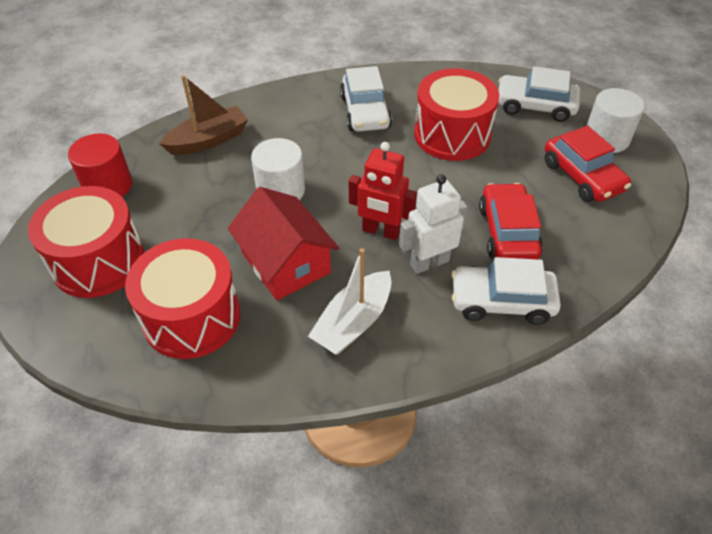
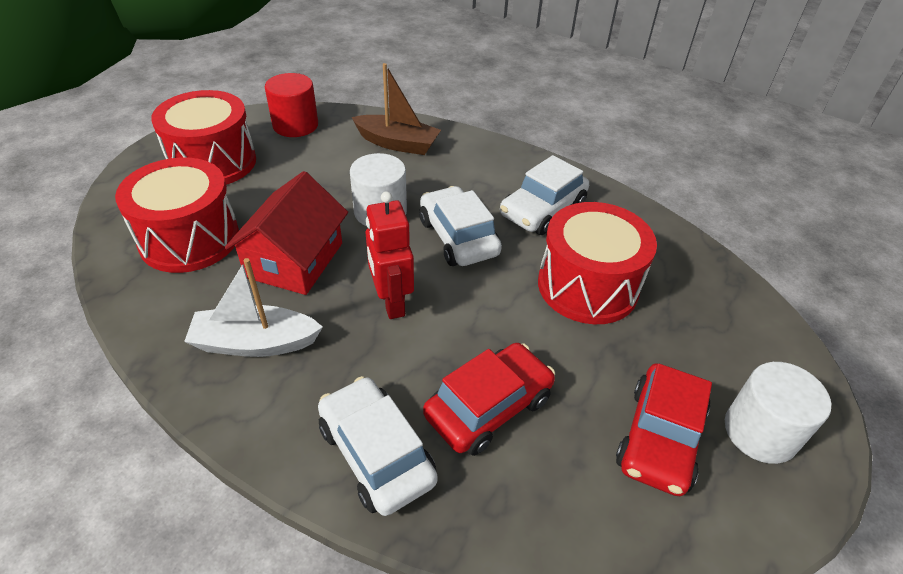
camera: 50 degrees right, 5 degrees down
(429, 262) = (381, 361): white robot -> none
(535, 106) = (724, 332): white car -> white car (458, 237)

